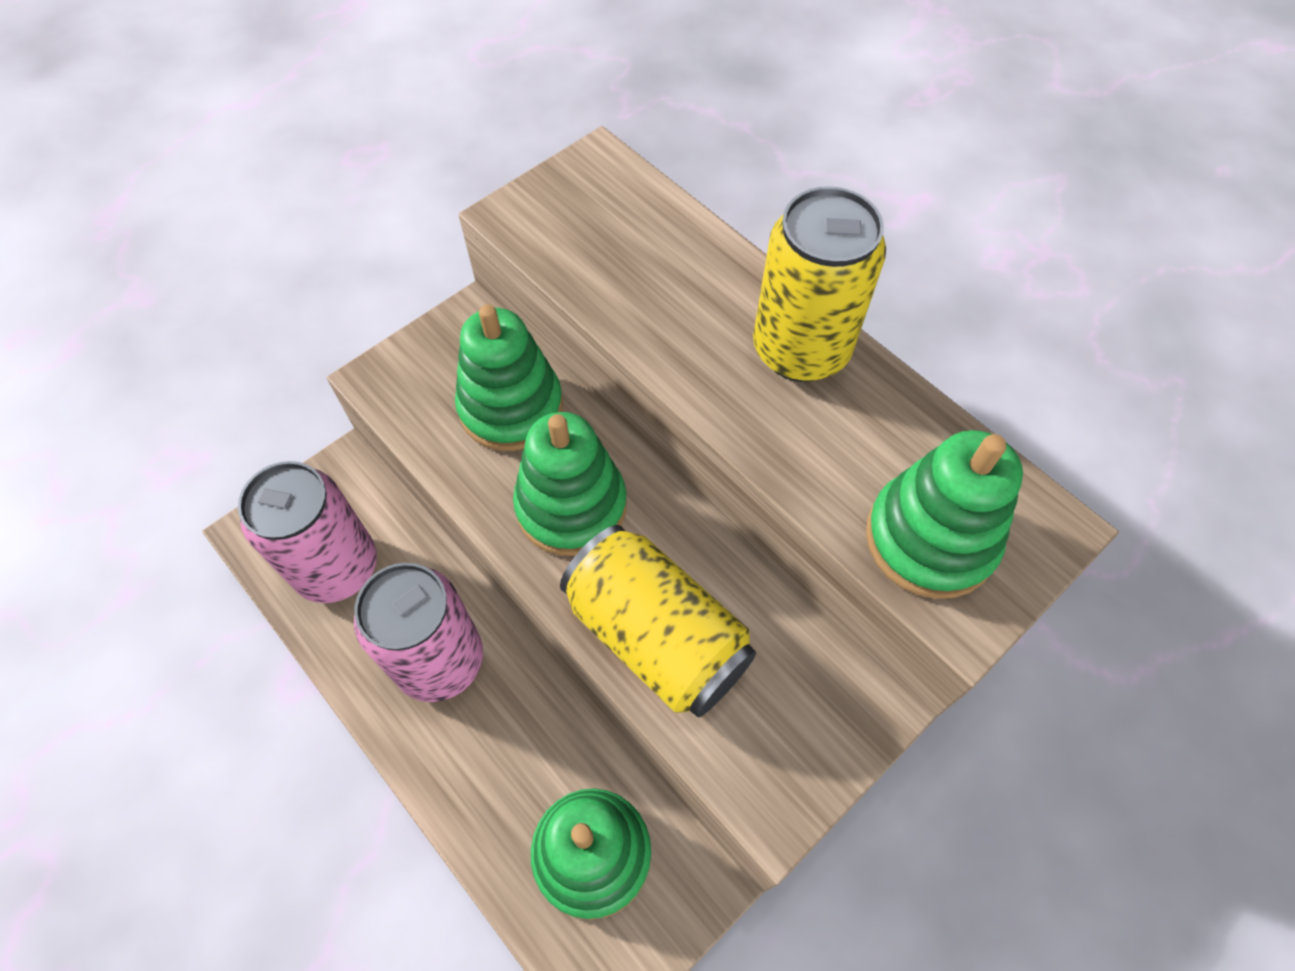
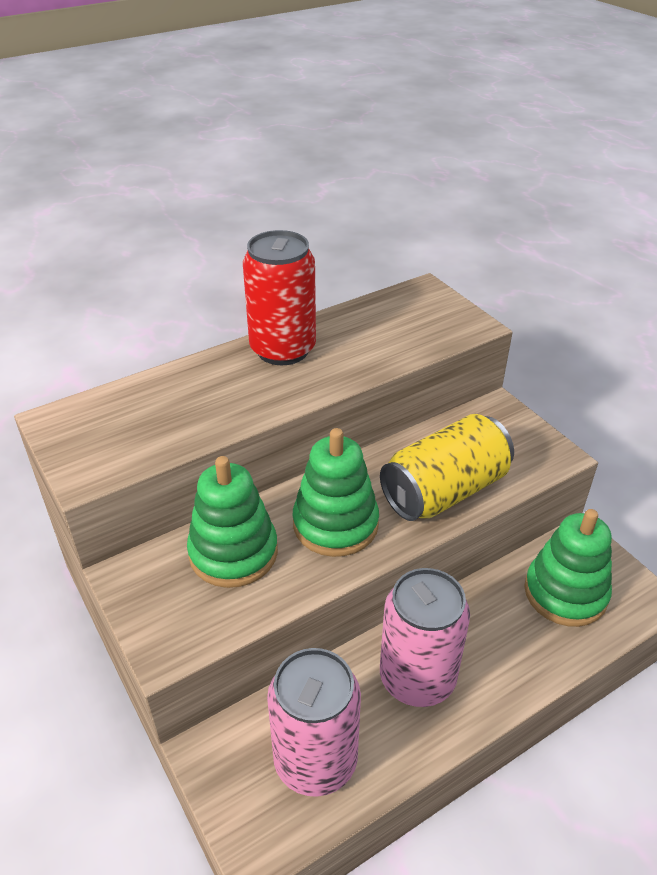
camera: 80 degrees left, 20 degrees down
(800, 349) = (283, 349): yellow can -> red can
(930, 539) = (427, 327): green stacking toy -> none

